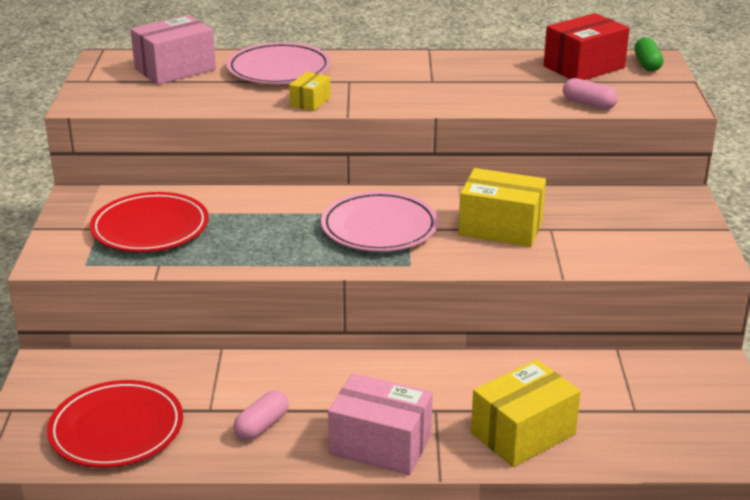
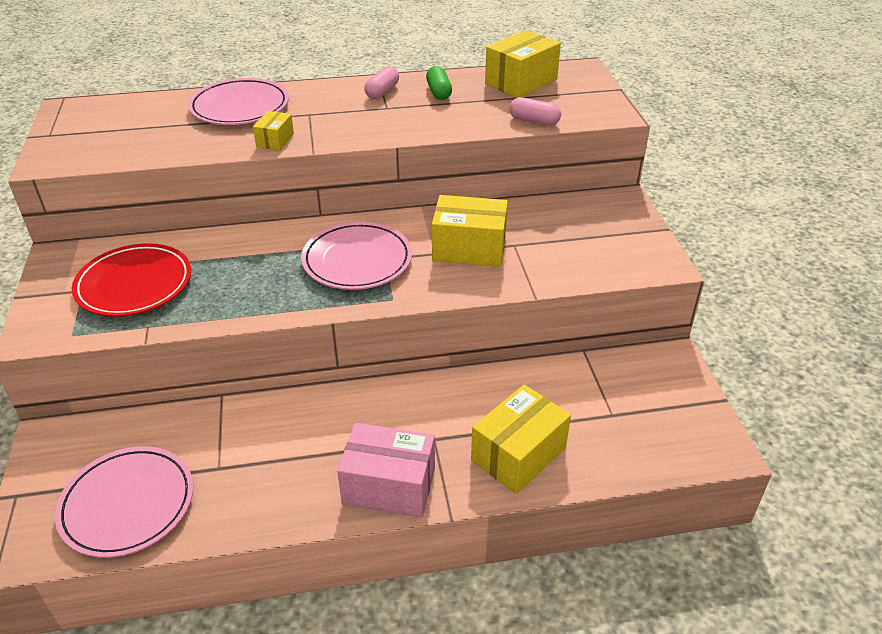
camera: 10 degrees left, 10 degrees up
(116, 429) = (127, 504): red plate -> pink plate
(175, 69) = (138, 115): pink box -> none
(262, 426) = (272, 480): pink capsule -> pink capsule (382, 92)
(584, 67) = (521, 82): red box -> yellow box
(647, 64) = (575, 75): green capsule -> green capsule (439, 92)

